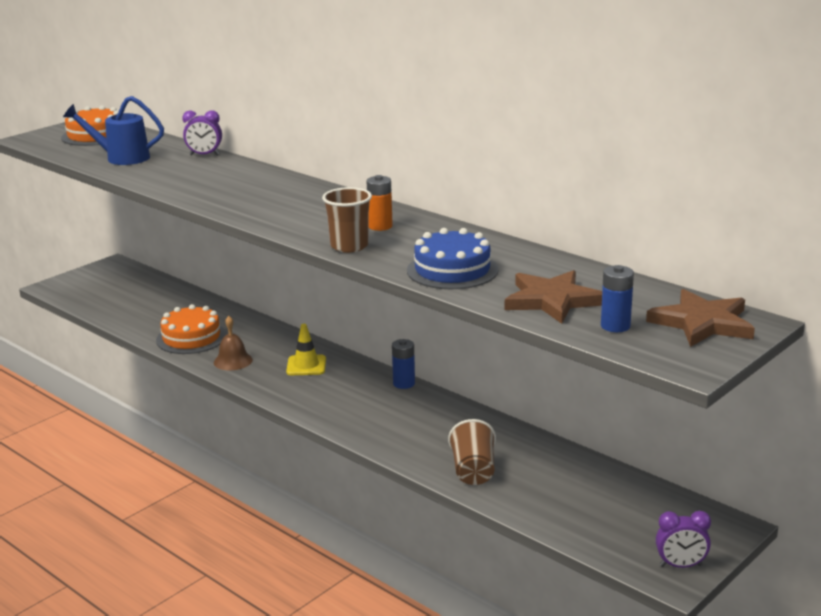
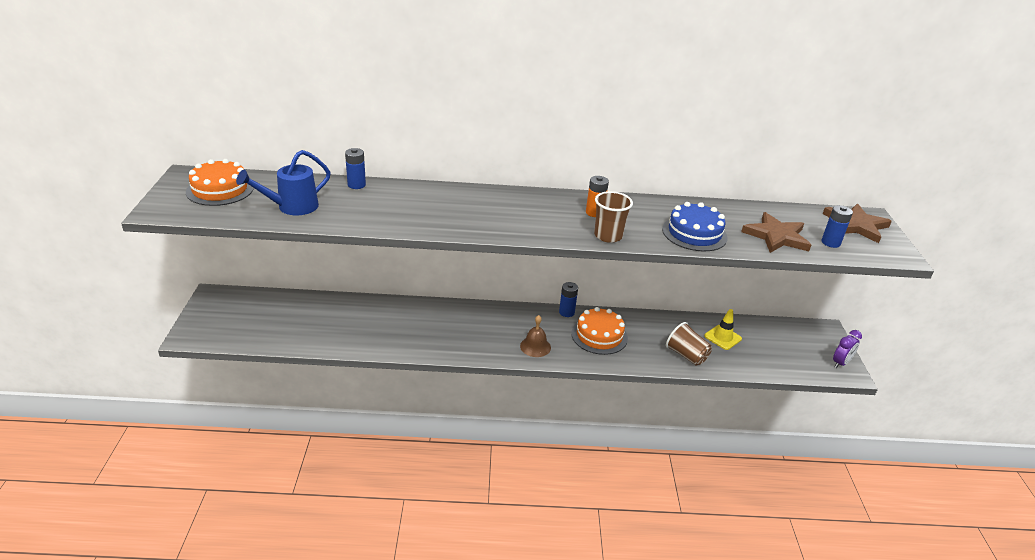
camera: 45 degrees left, 10 degrees up
(191, 338) = (380, 336): orange cake -> orange cake (599, 335)
(204, 155) = (356, 185): purple clock -> blue battery
(233, 361) = (439, 342): brown bell -> brown bell (535, 346)
(306, 366) = (491, 324): yellow traffic cone -> yellow traffic cone (722, 337)

